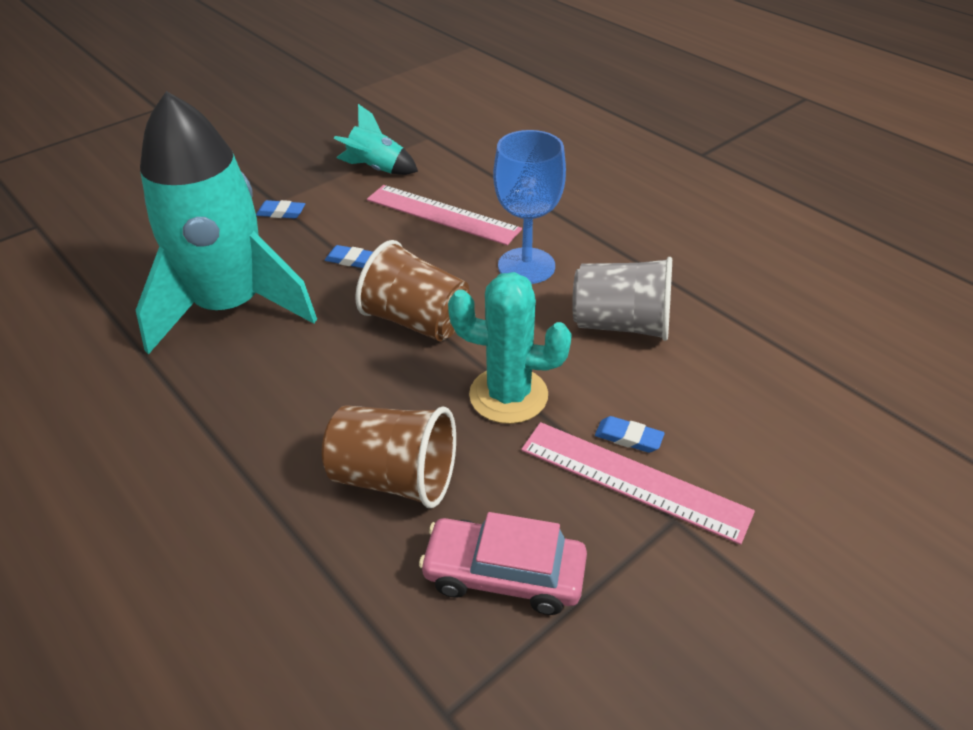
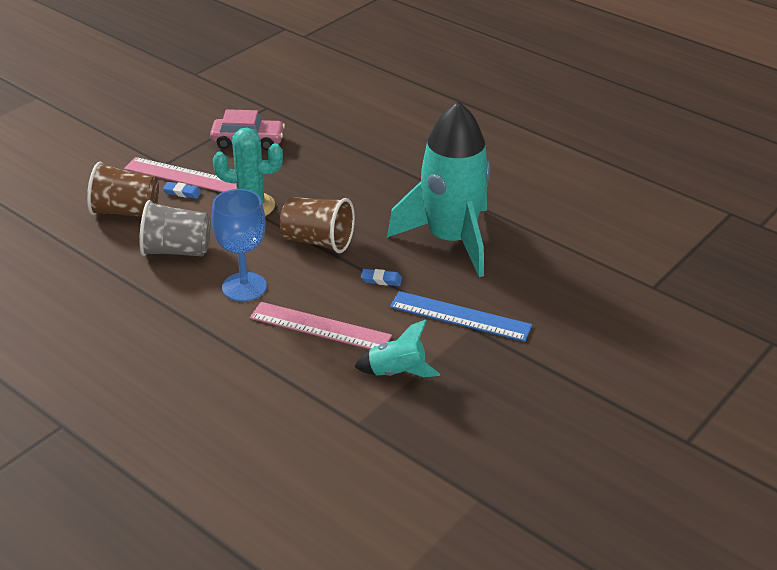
camera: 170 degrees right, 5 degrees down
(281, 213) = (460, 316): blue eraser -> blue ruler
(394, 478) = (308, 167): brown cup -> brown cup (126, 211)

